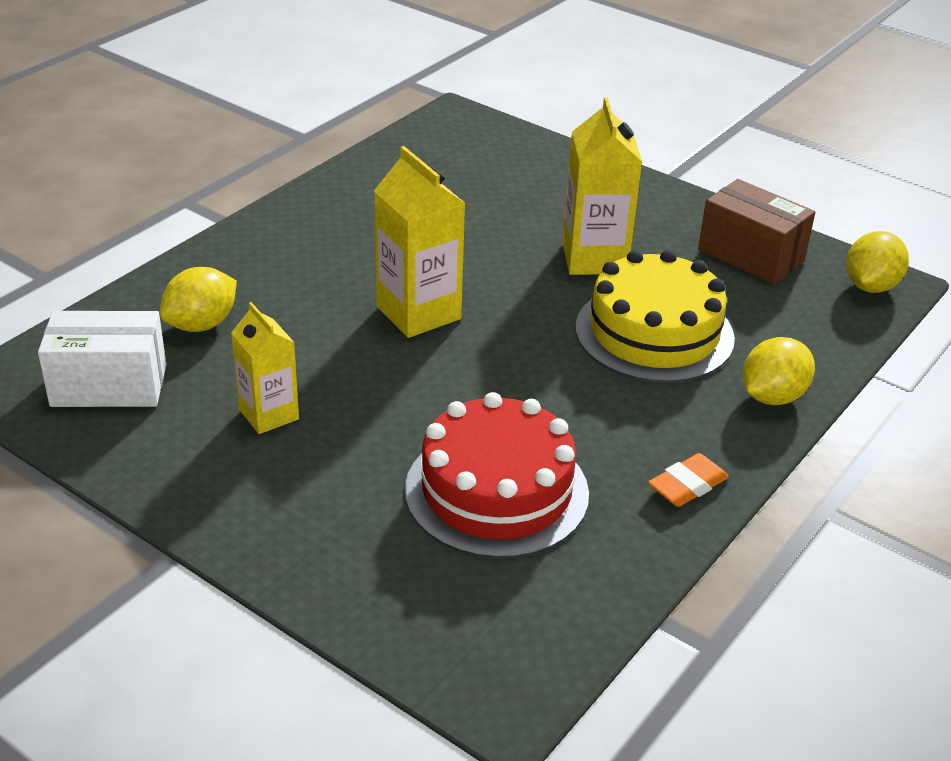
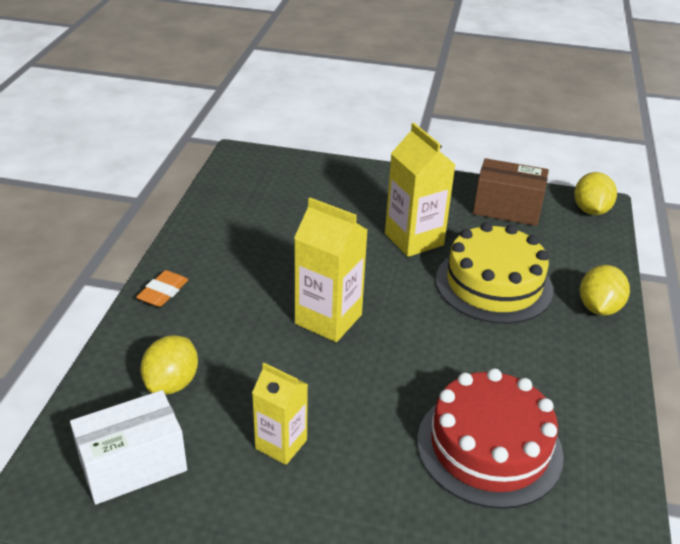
camera: 25 degrees left, 0 degrees up
(687, 486) = (602, 394): orange eraser -> orange eraser (163, 292)

